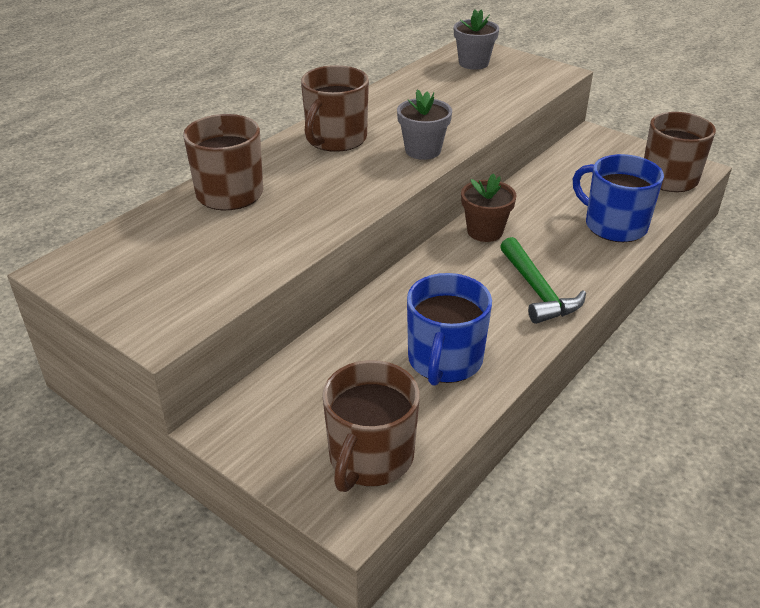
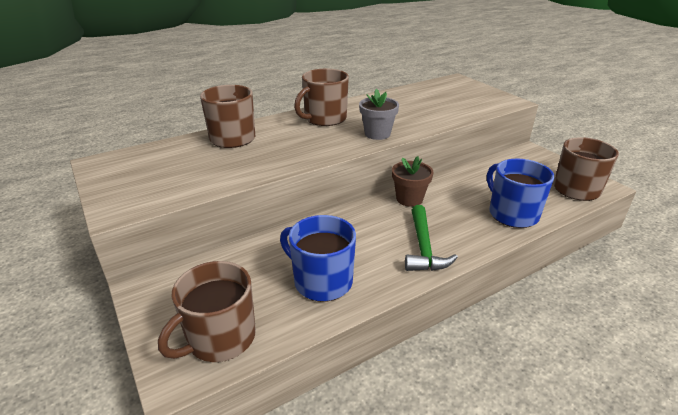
camera: 20 degrees right, 5 degrees down
(444, 360) = (321, 281): blue mug -> blue mug turned 90 degrees clockwise
(473, 63) = (451, 89): grey flower pot -> none

